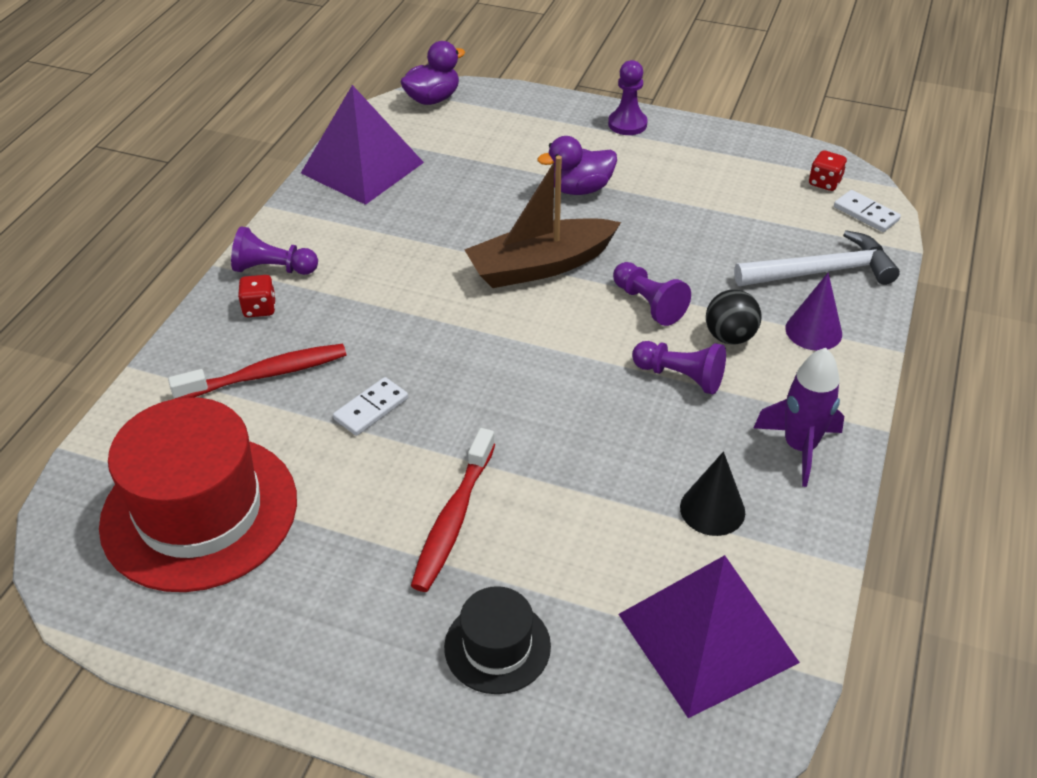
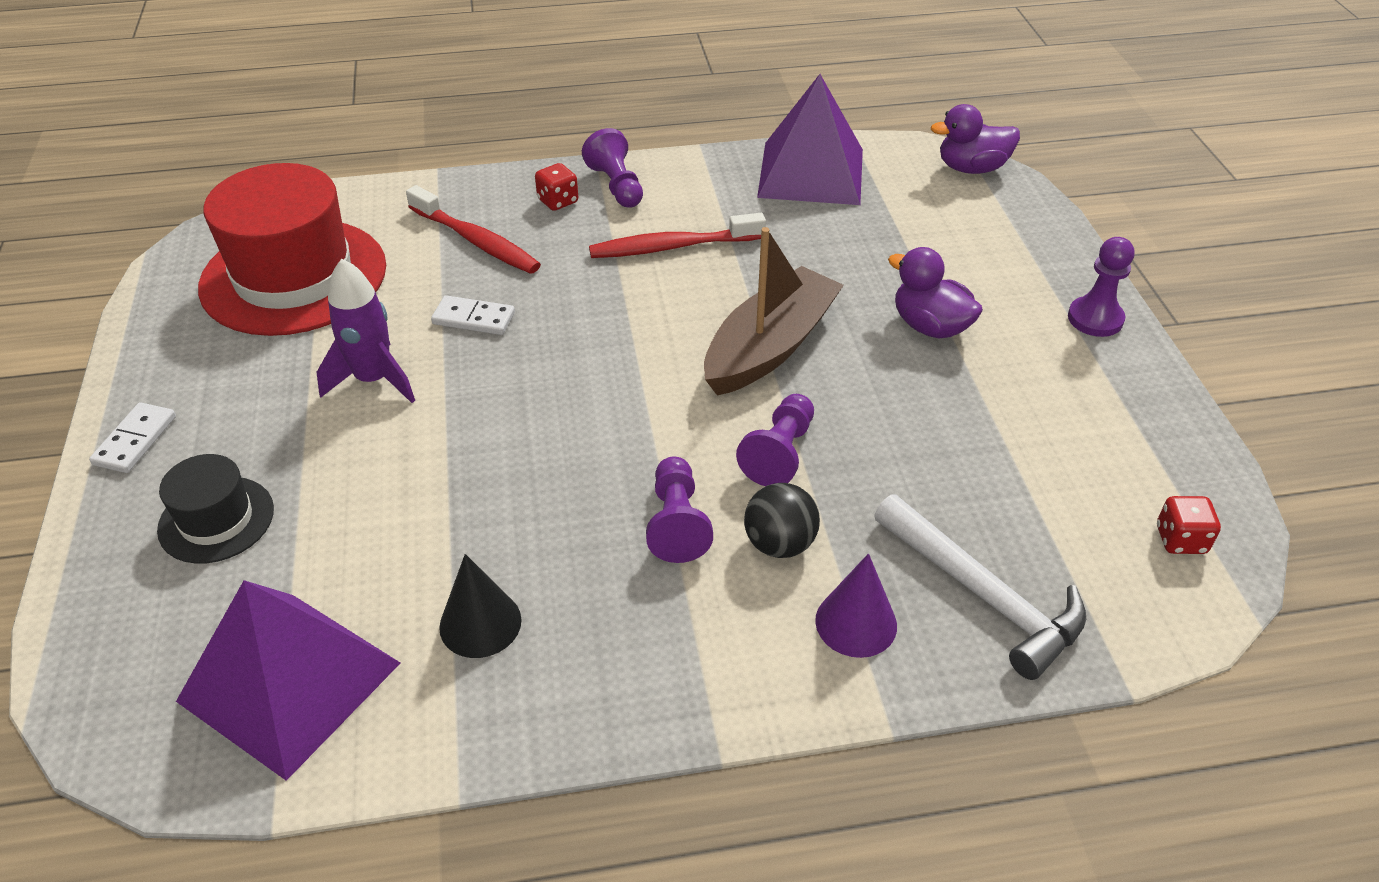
camera: 60 degrees right, 0 degrees up
(432, 99) = (971, 168): purple duck -> purple duck turned 150 degrees clockwise
(453, 519) = (361, 428): red toothbrush -> red toothbrush (672, 247)
(540, 266) = (770, 347): brown boat -> brown boat turned 90 degrees clockwise
(799, 447) = (630, 674): purple rocket -> purple rocket (374, 380)
(866, 214) = (1157, 606): white domino -> white domino (135, 440)

